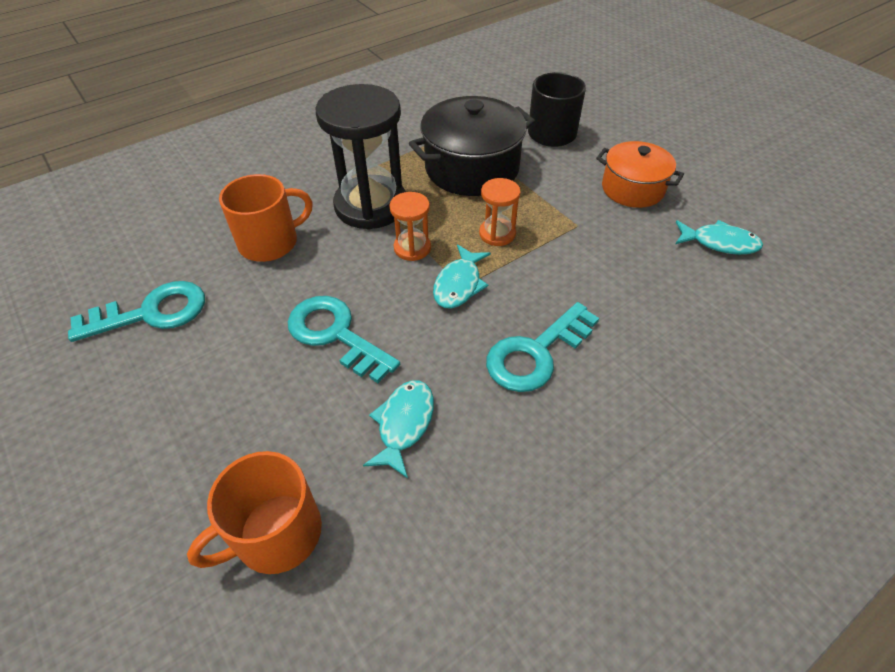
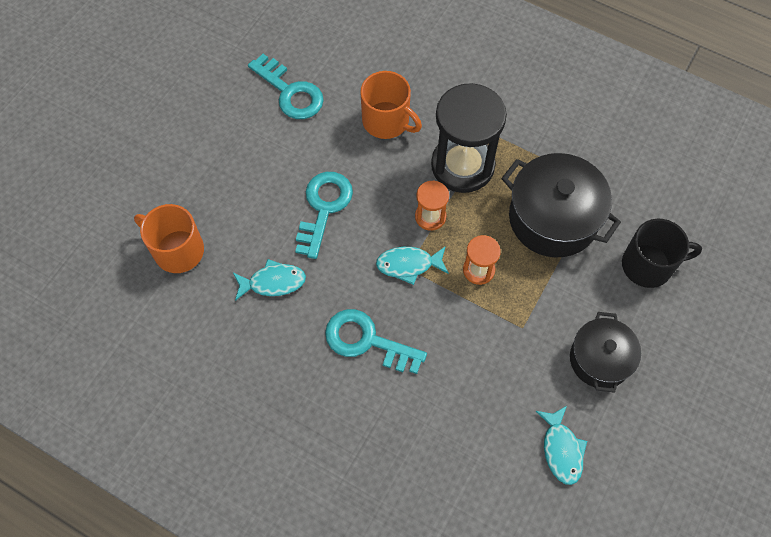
camera: 65 degrees right, 15 degrees up
(632, 189) = (600, 359): orange pot -> black pot

